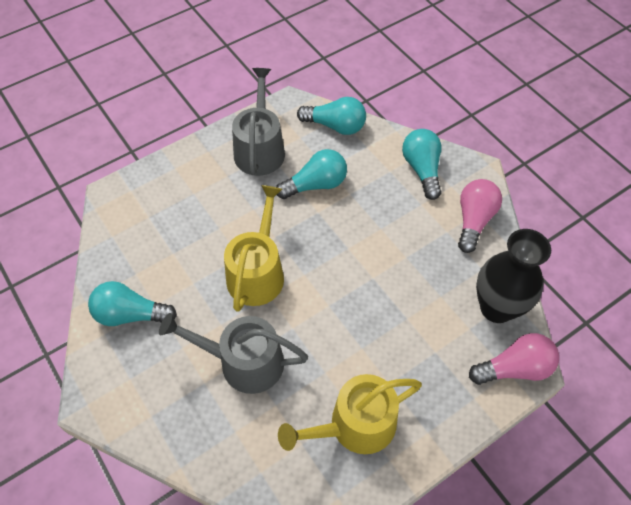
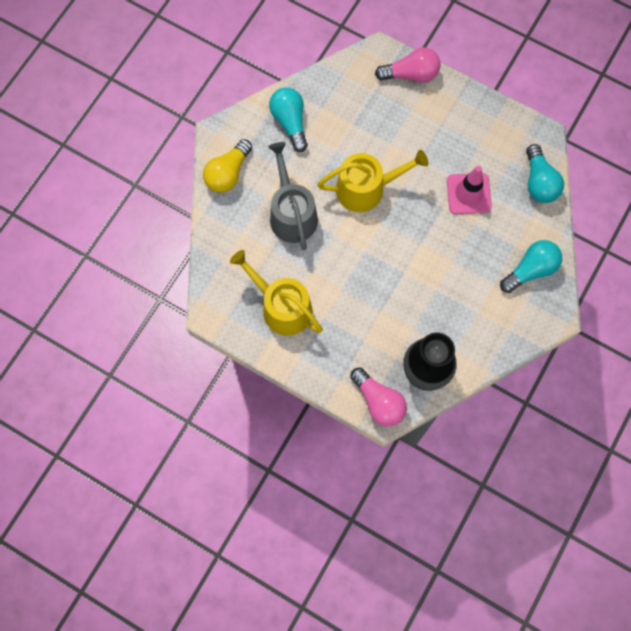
camera: 65 degrees right, 15 degrees up
(150, 413) = (228, 173): none -> yellow light bulb
(260, 149) = (481, 135): grey watering can -> none
(315, 185) = (468, 194): turquoise light bulb -> pink traffic cone
(473, 220) = (499, 329): pink light bulb -> pink light bulb (411, 74)

